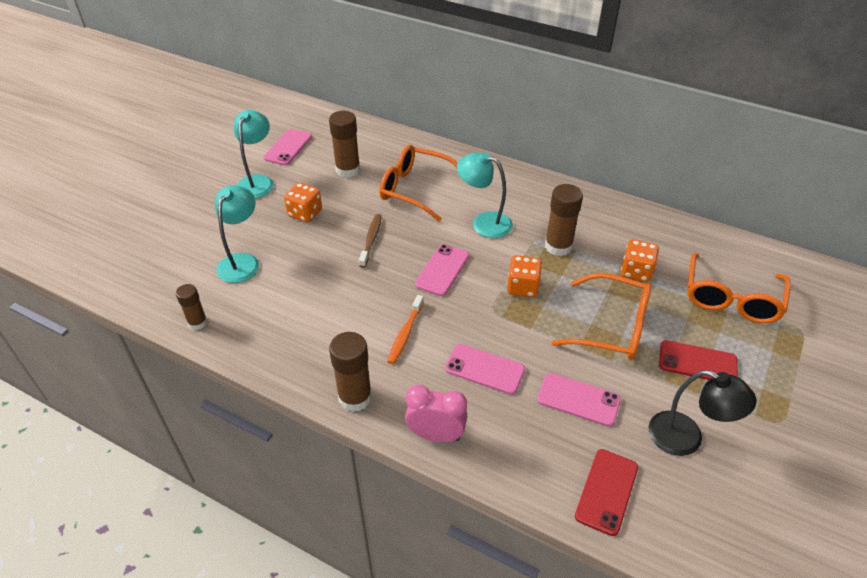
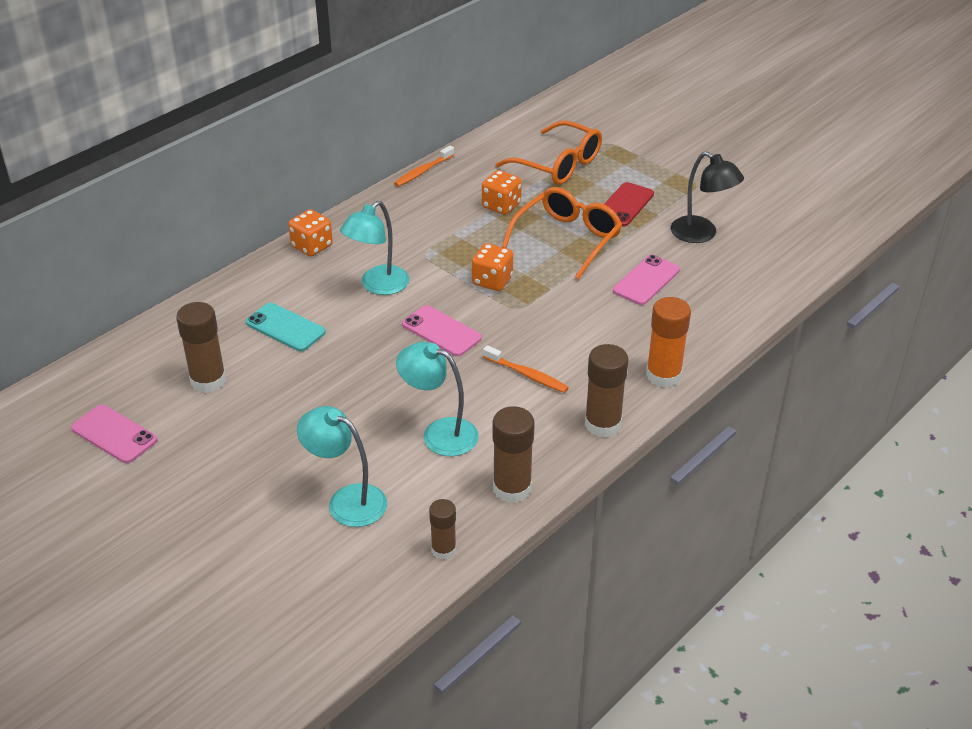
camera: 75 degrees left, 5 degrees down
(257, 181) = (179, 473): turquoise lamp -> turquoise lamp (439, 433)
(305, 213) = (279, 431): orange dice -> orange dice (312, 246)
(371, 240) = (363, 379): brown toothbrush -> none
(415, 189) = (285, 327): orange glasses -> turquoise phone
(436, 435) = (663, 375): pink clock -> orange glue stick
(484, 369) = (593, 329): pink phone -> none
(558, 246) = (442, 244): brown glue stick -> brown glue stick (512, 488)
(606, 491) = (743, 289): red phone -> none
(654, 213) = (423, 171): none -> orange toothbrush
(686, 438) = (701, 234): black lamp -> black lamp turned 90 degrees clockwise

